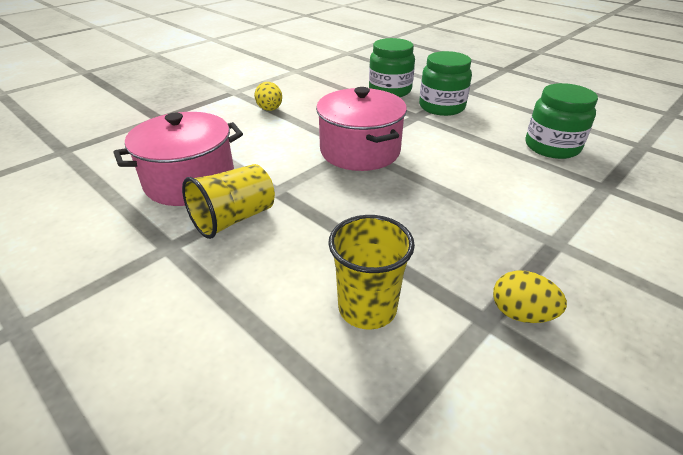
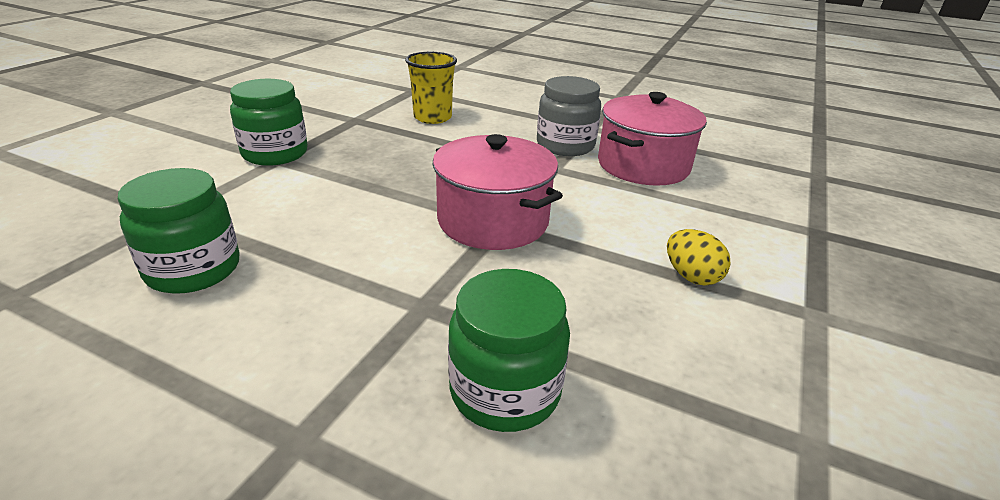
camera: 160 degrees right, 5 degrees down
(234, 219) = (565, 145): yellow cup -> grey jar
(441, 107) = (373, 345): green jar -> green jar (275, 153)
(521, 313) = (331, 124): yellow egg -> none

